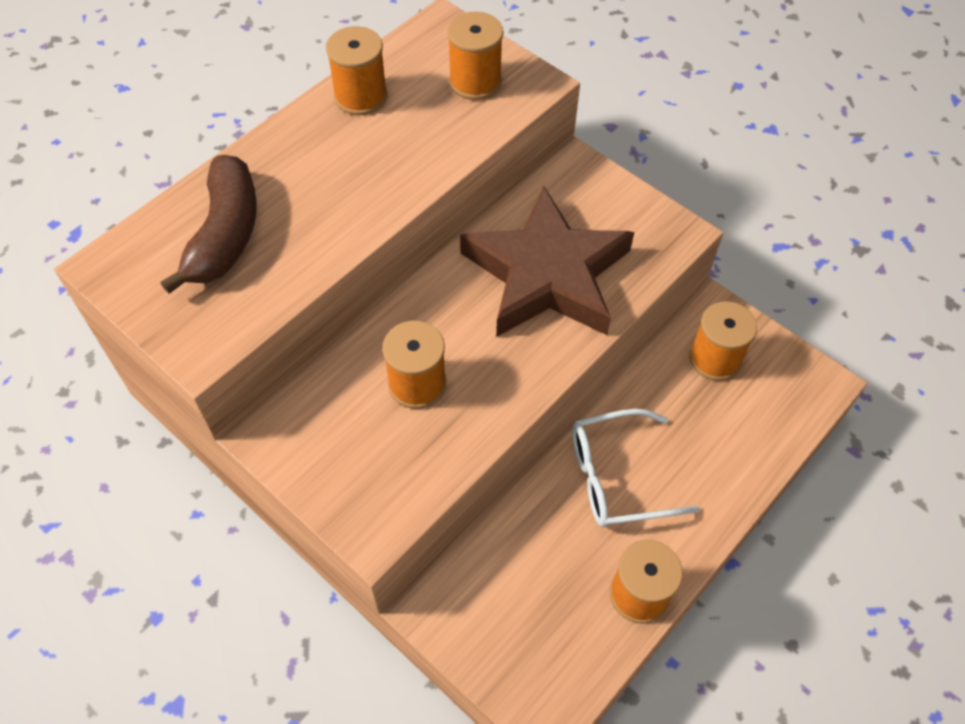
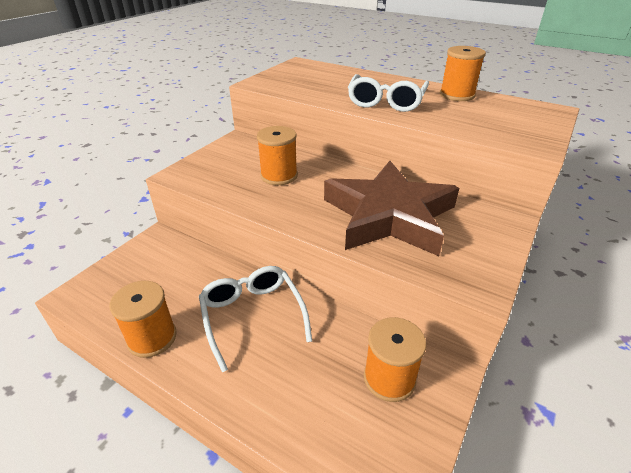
camera: 80 degrees right, 20 degrees down
(225, 234) = (330, 79): brown banana -> none
(358, 184) = (386, 101): none -> white glasses
(475, 82) = (510, 124): orange spool -> none

